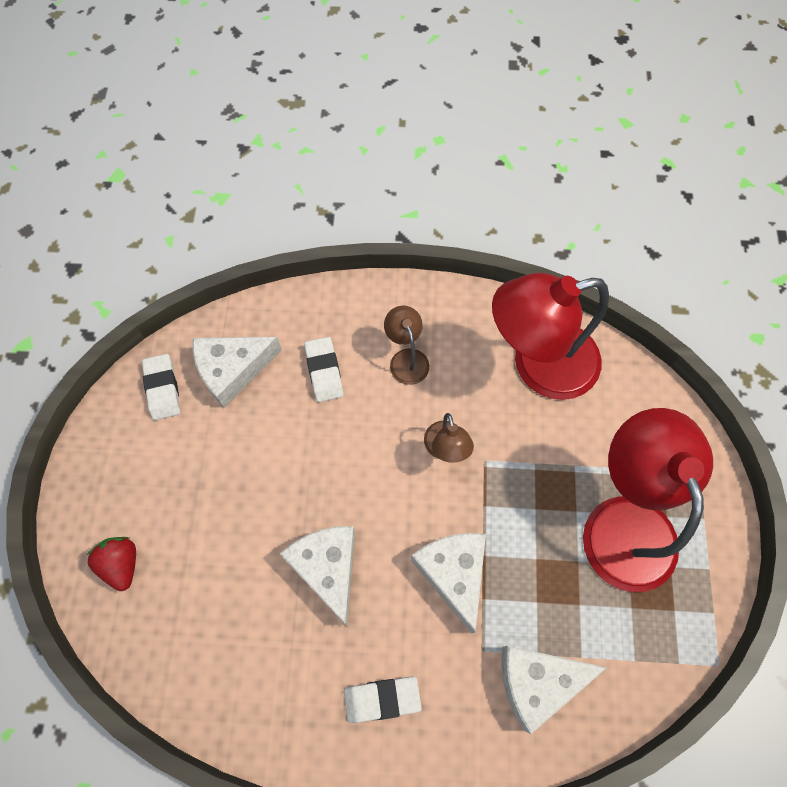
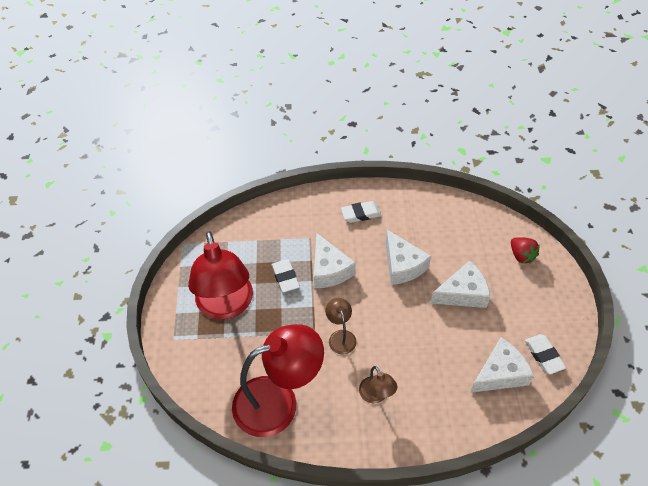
camera: 175 degrees right, 15 degrees down
(324, 371) = (434, 380): white eraser -> white eraser (285, 277)
(537, 681) = (280, 228): white cheese -> white cheese (462, 293)

